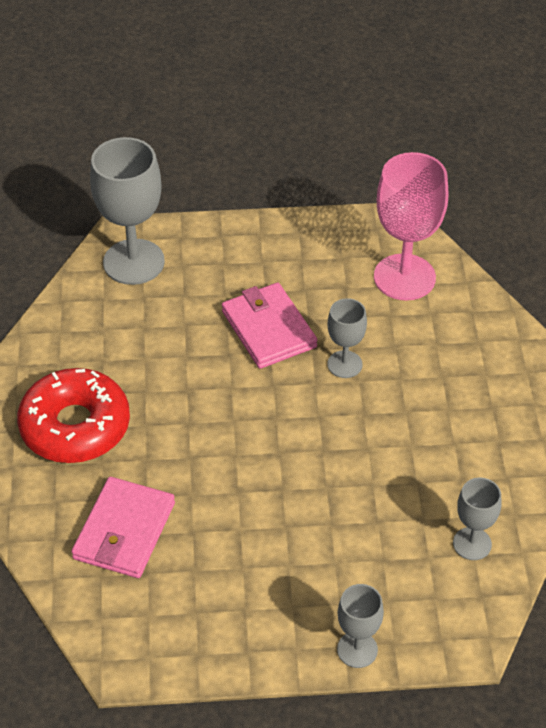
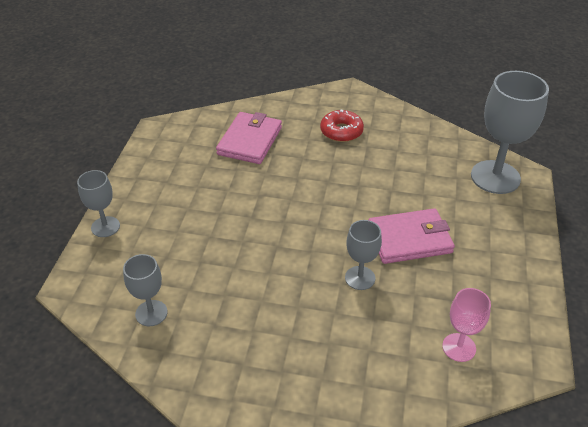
camera: 105 degrees right, 5 degrees down
(75, 426) = (341, 131): red donut -> red donut, size x0.58
(124, 531) = (250, 141): pink wallet -> pink wallet turned 75 degrees clockwise
(404, 277) = (459, 347): pink goblet -> pink goblet, size x0.54

